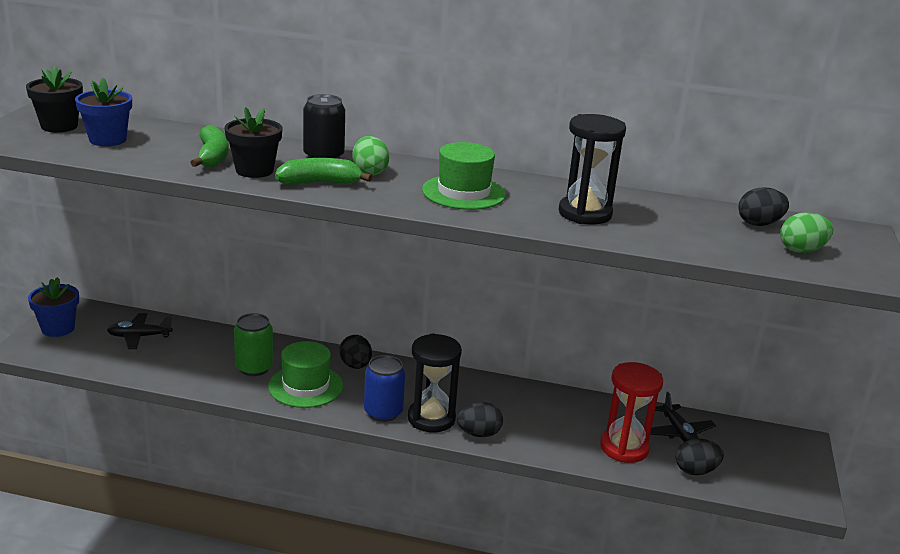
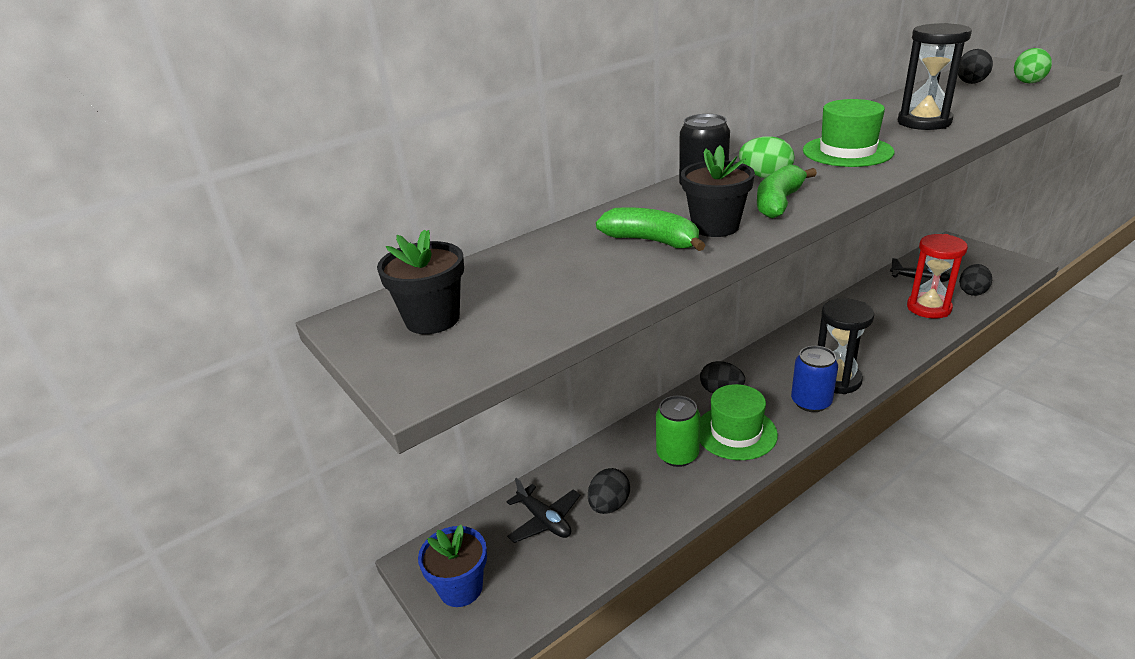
camera: 45 degrees left, 5 degrees up
(107, 140) = (525, 293): blue flower pot -> none
(139, 337) = (544, 520): black plane -> black plane turned 75 degrees counterclockwise
(479, 434) = (874, 364): black egg -> black egg (609, 505)

